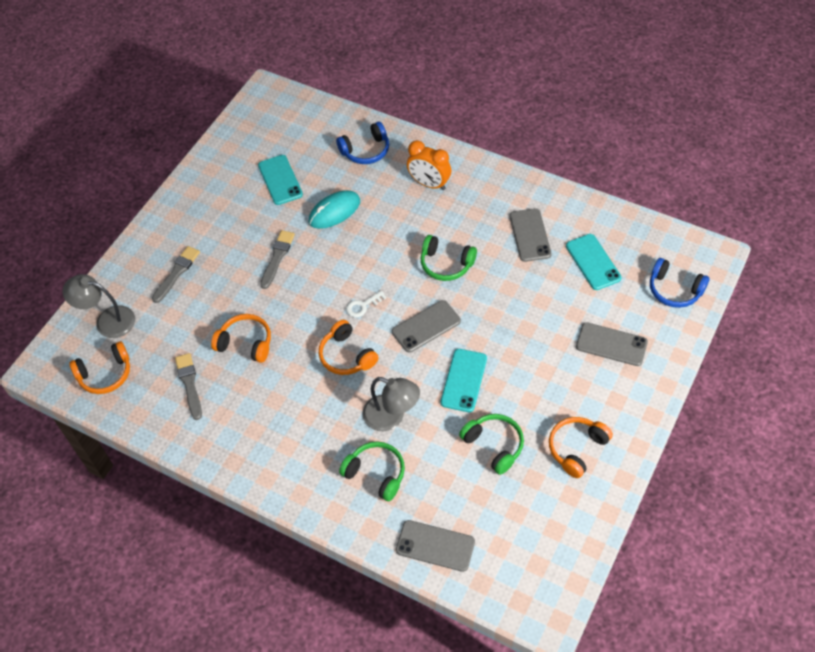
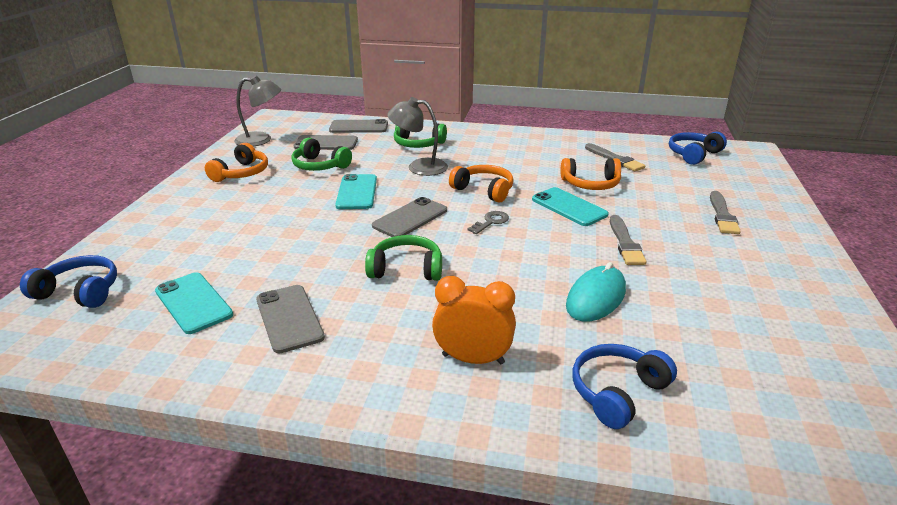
camera: 160 degrees right, 25 degrees down
(105, 374) = (693, 154): orange headphones -> blue headphones
(107, 320) = (740, 178): grey lamp -> grey lamp (261, 140)
(280, 180) = (713, 321): turquoise phone -> turquoise phone (569, 207)
(362, 306) = (491, 222): white key -> grey key
(611, 344) = (188, 234): grey phone -> grey phone (326, 143)

